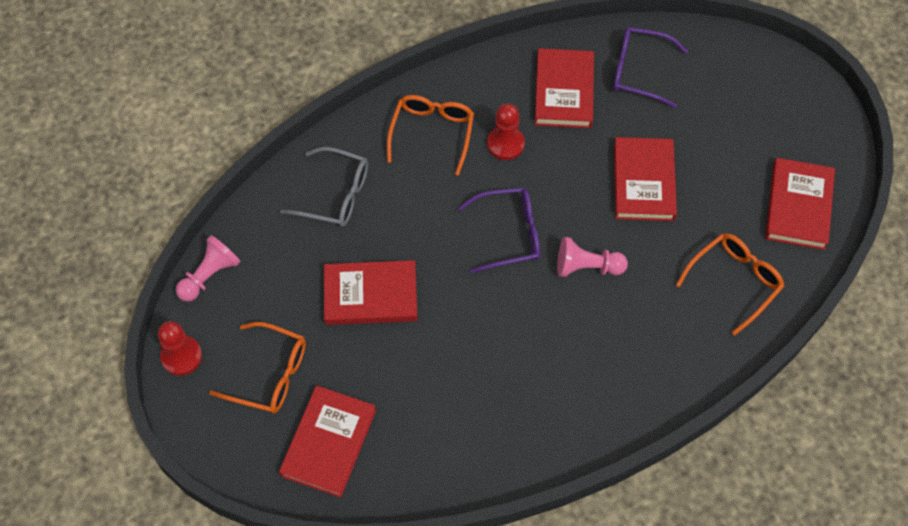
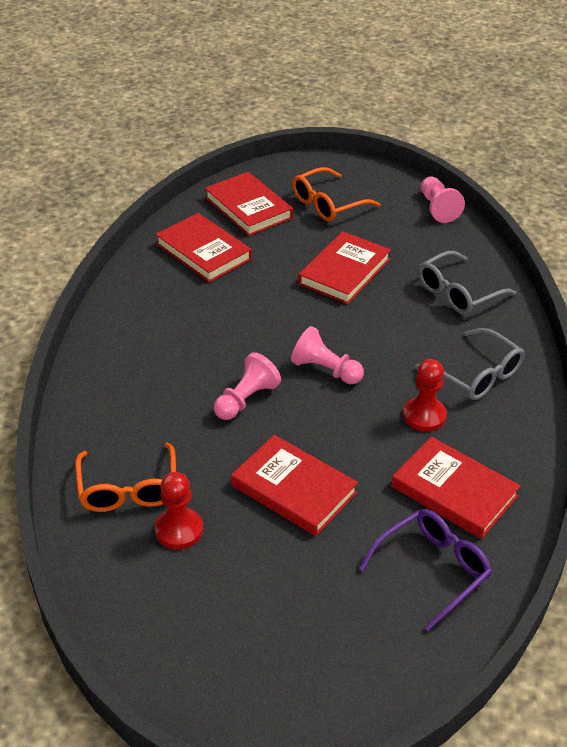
camera: 125 degrees right, 20 degrees down
(181, 356) = (381, 176): red pawn -> red pawn (179, 530)
(432, 133) = (477, 375): orange glasses -> grey glasses
(509, 234) = (325, 370): purple glasses -> pink pawn
(798, 206) = (148, 596): red book -> red book (203, 252)

